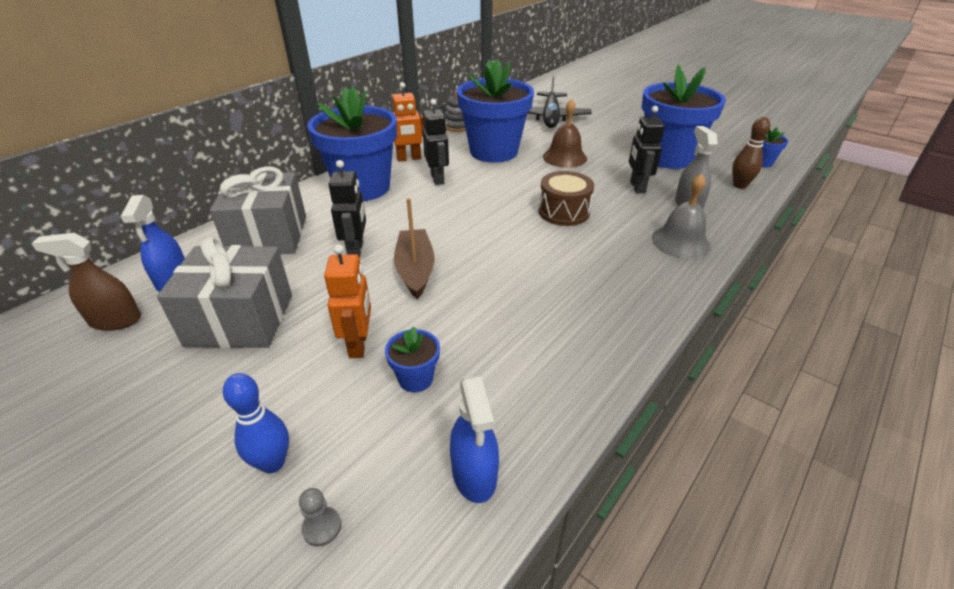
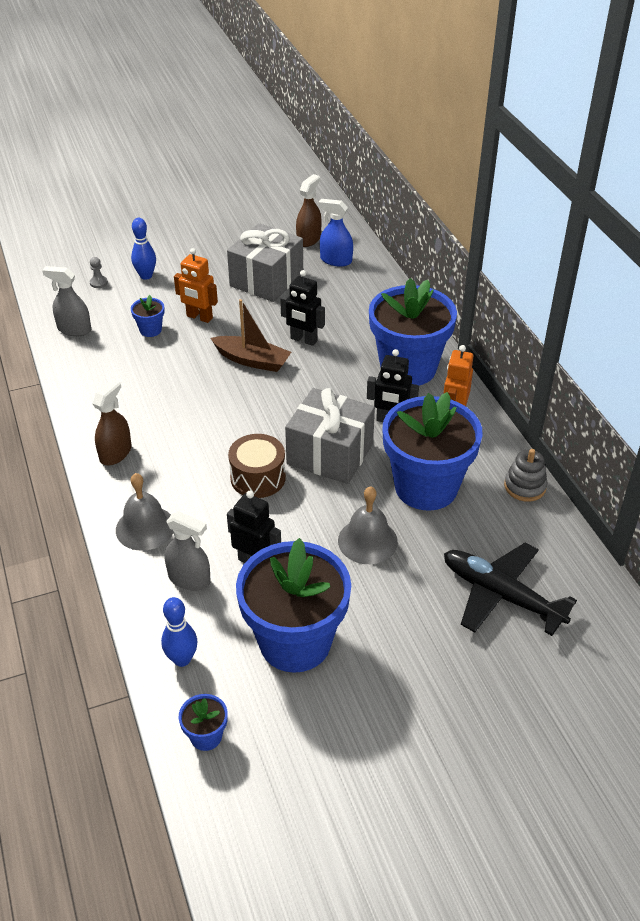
camera: 120 degrees right, 5 degrees up
(268, 236) = (362, 304): grey gift -> grey gift (330, 454)
(474, 474) = (74, 329): blue spray bottle -> grey spray bottle
(564, 157) = (367, 541): brown bell -> grey bell
(634, 298) = (115, 453): none -> brown spray bottle
(739, 185) = (182, 659): brown bowling pin -> blue bowling pin

